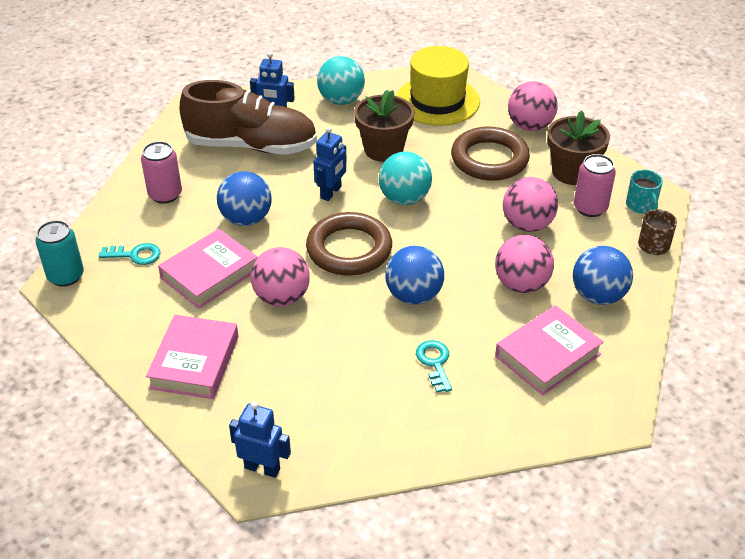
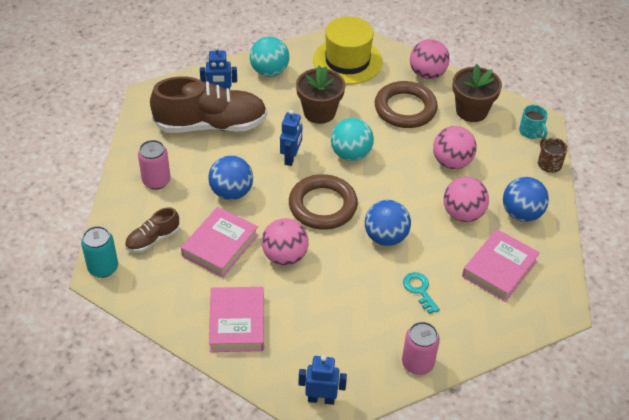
camera: 15 degrees left, 5 degrees up
(135, 255) = (153, 239): turquoise key -> brown shoe
(590, 208) = (494, 140): pink can -> pink can (417, 363)

